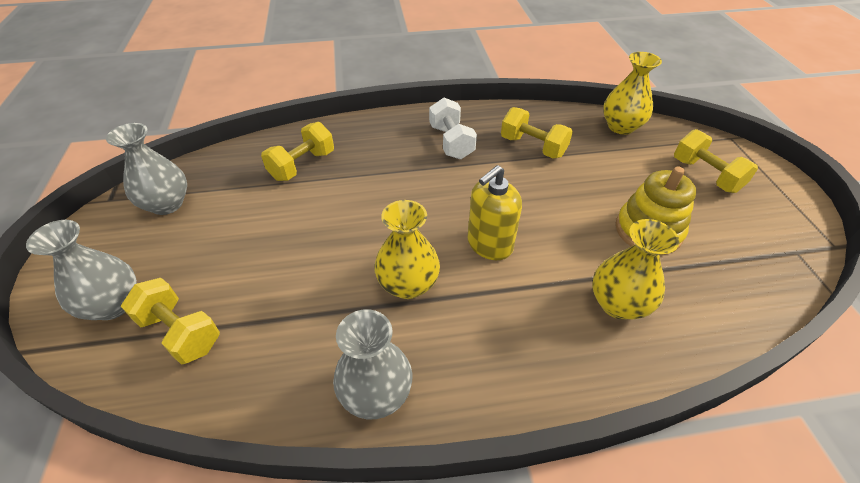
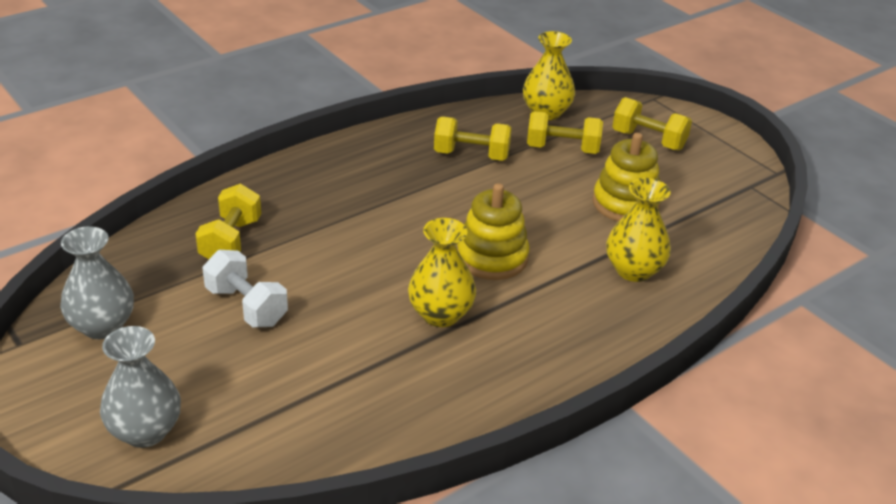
camera: 30 degrees left, 10 degrees down
(180, 332) = (247, 426): yellow dumbbell -> yellow dumbbell (562, 149)
(376, 394) = (478, 403): grey vase -> none
(451, 142) = (382, 172): white dumbbell -> white dumbbell (246, 306)
(489, 244) = (492, 257): yellow soap dispenser -> yellow stacking toy

